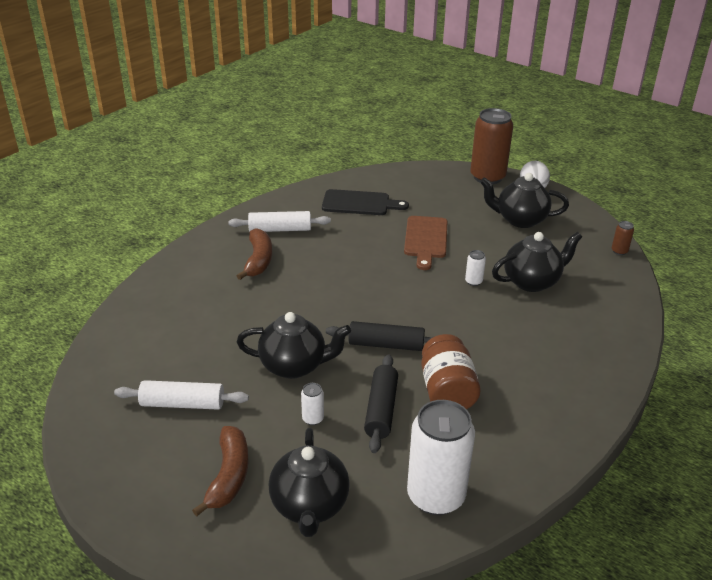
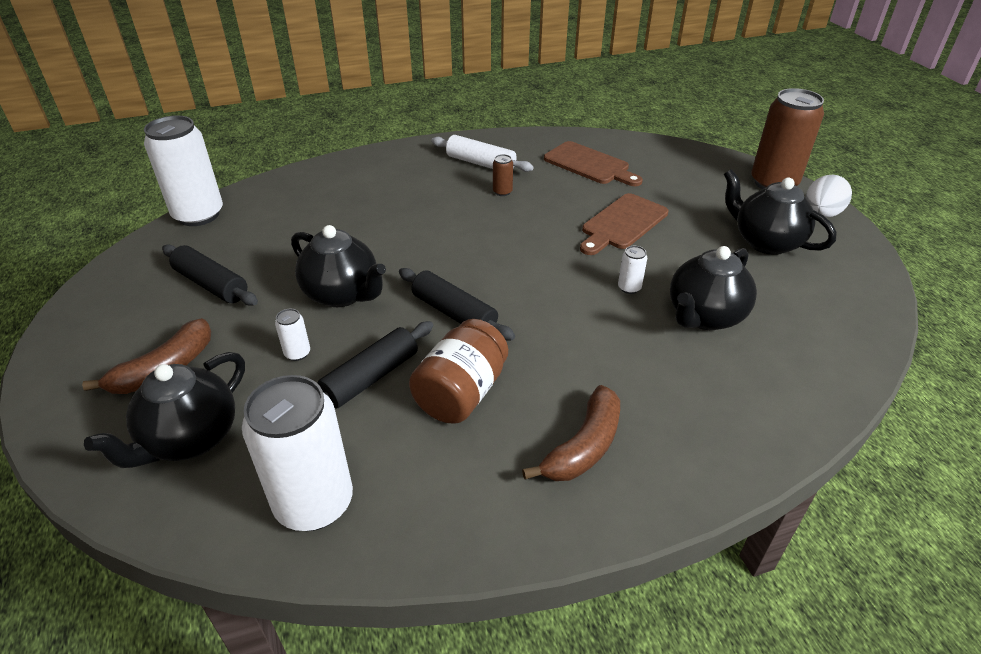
camera: 35 degrees right, 5 degrees up
(94, 357) = (198, 215): none -> white can
(182, 404) = (211, 284): white rolling pin -> black rolling pin
(258, 260) = (427, 184): brown banana -> brown banana (583, 446)
(359, 203) = (589, 164): black cutting board -> brown cutting board
(532, 282) = (704, 316): black teapot -> black teapot turned 120 degrees clockwise
(619, 251) = (874, 327): brown can -> brown can (502, 192)

